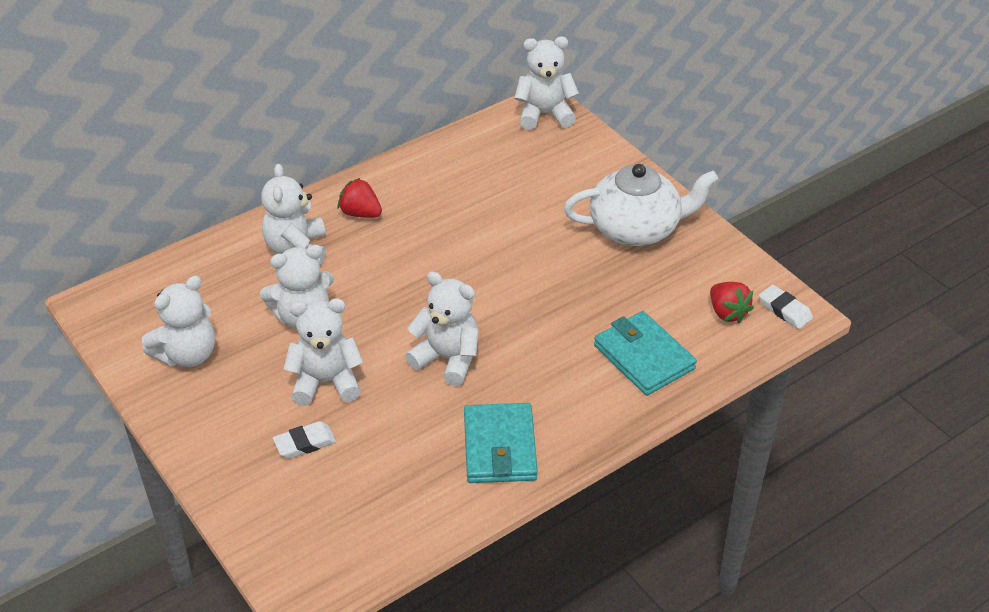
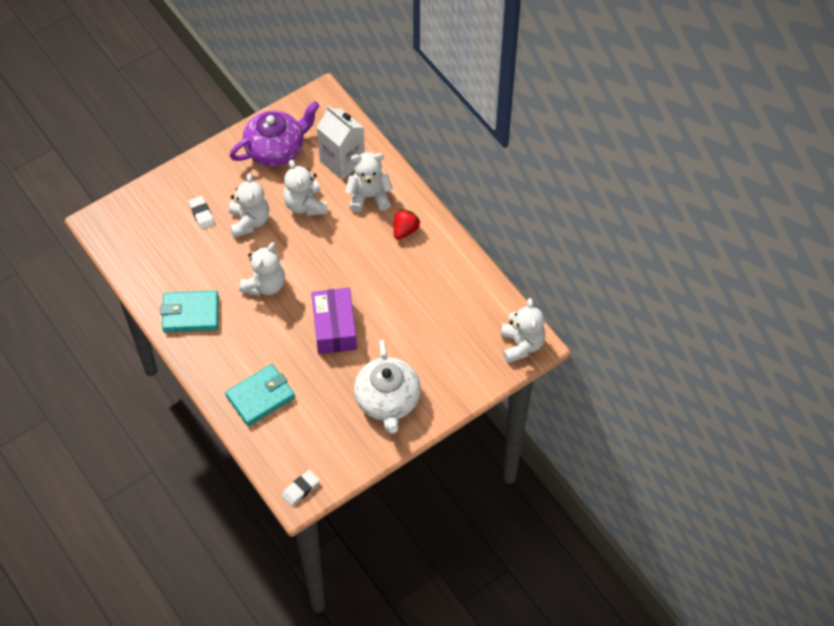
camera: 90 degrees right, 15 degrees up
(187, 354) = (276, 149): white teddy bear -> purple teapot
(227, 278) = (342, 161): none -> white carton
(522, 281) = (334, 327): none -> purple box
(727, 313) = (299, 452): red strawberry -> none

